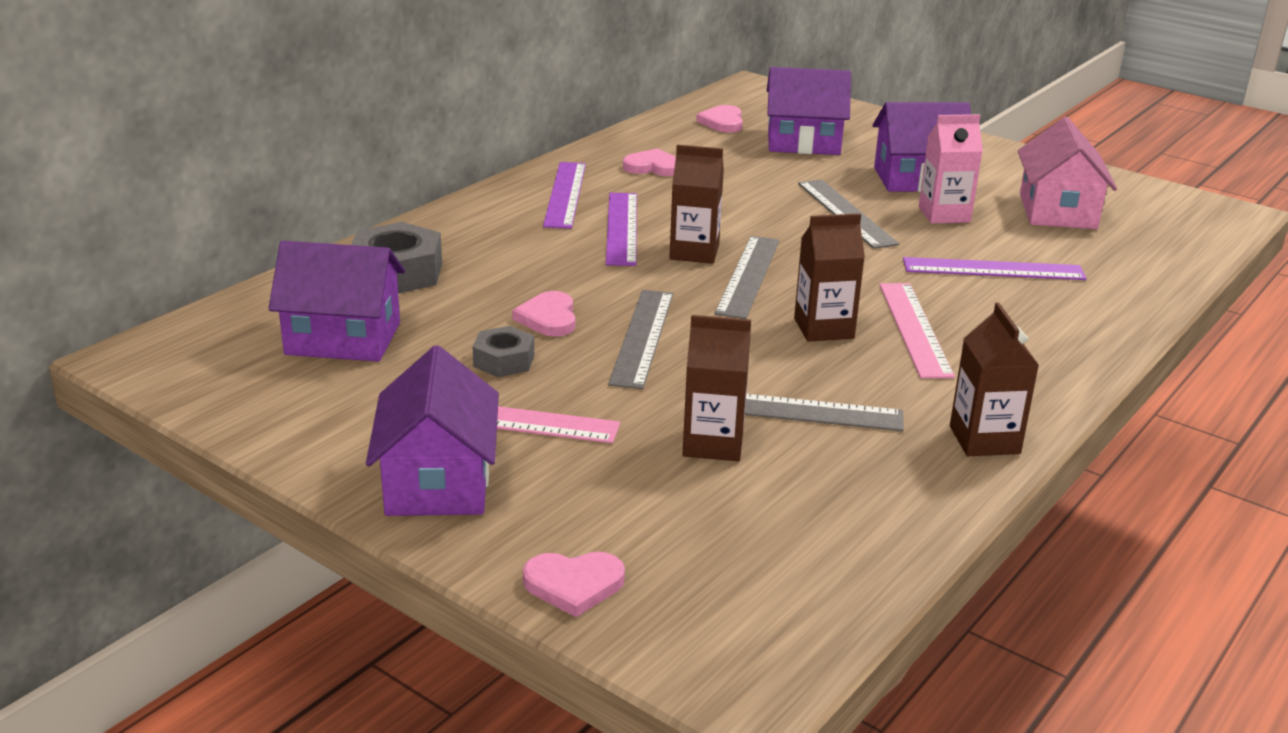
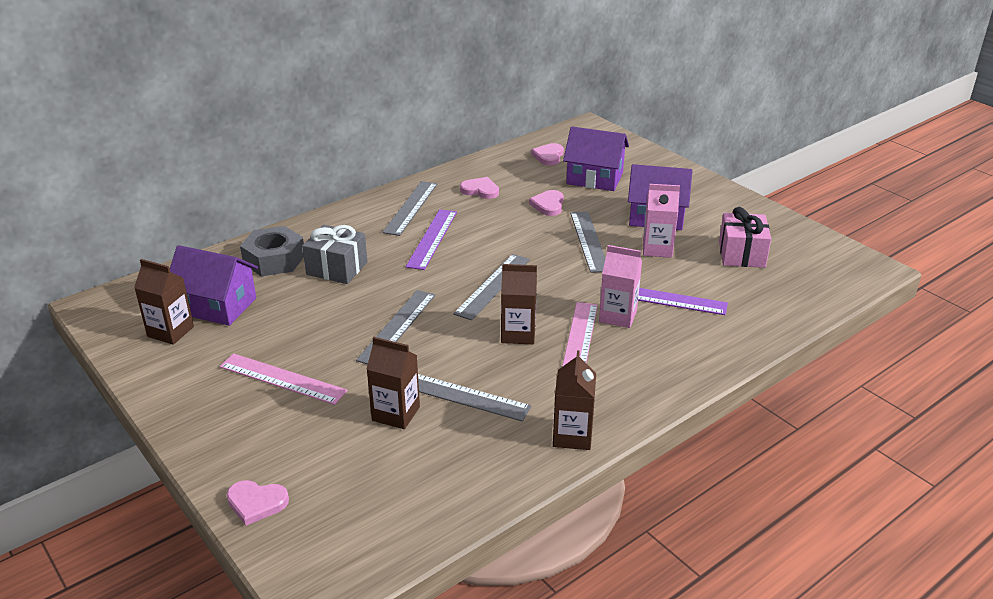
camera: 15 degrees right, 5 degrees up
(438, 482) = (218, 418): purple house -> none
(502, 275) = (337, 268): none -> grey gift
(504, 361) = (303, 334): grey nut -> none
(548, 318) = (347, 305): pink heart -> pink heart (548, 205)
(565, 194) = (410, 207): purple ruler -> grey ruler
(694, 252) = (468, 263): brown carton -> brown carton (170, 332)
(946, 294) = (618, 316): none -> pink carton
(1057, 211) = (741, 254): pink house -> pink gift

